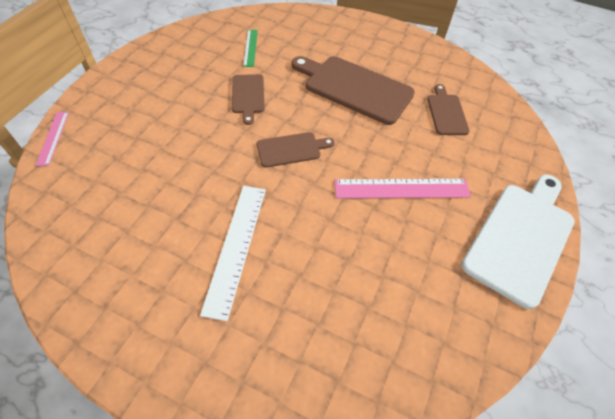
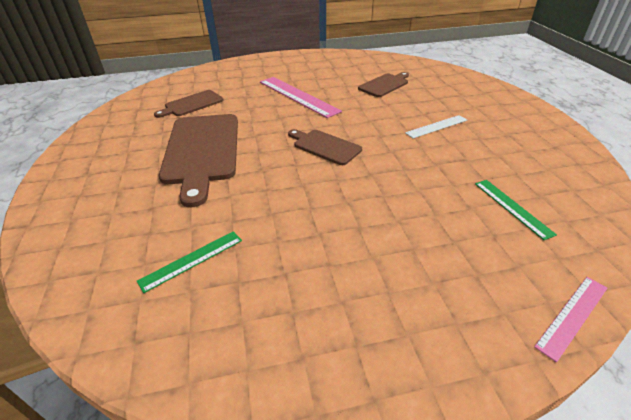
camera: 125 degrees left, 15 degrees down
(113, 189) = (512, 207): none -> green ruler
(235, 247) = (436, 126): white ruler -> white ruler, size x0.57
(248, 96) = (290, 205): brown cutting board -> brown cutting board (384, 85)
(520, 237) = (284, 62): white cutting board -> none

